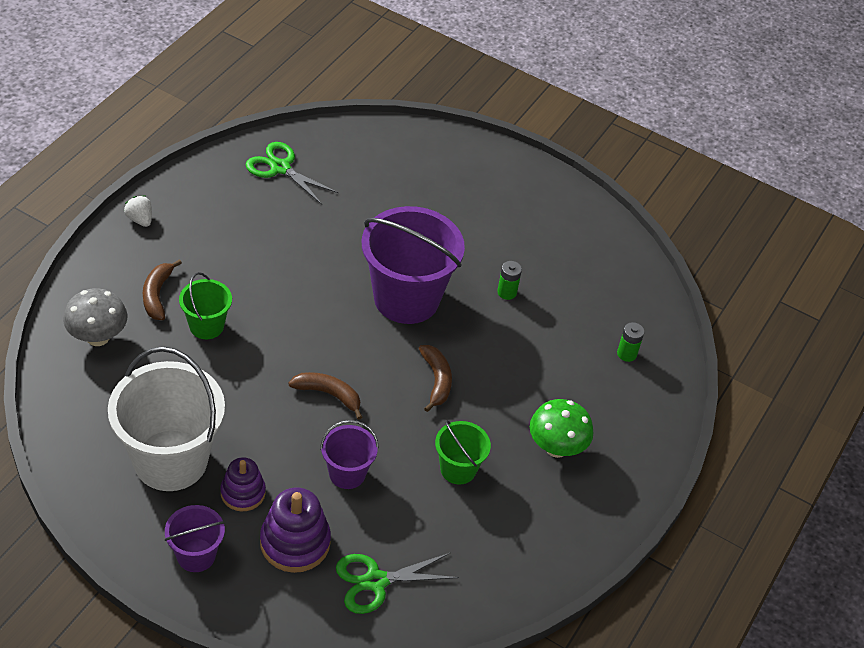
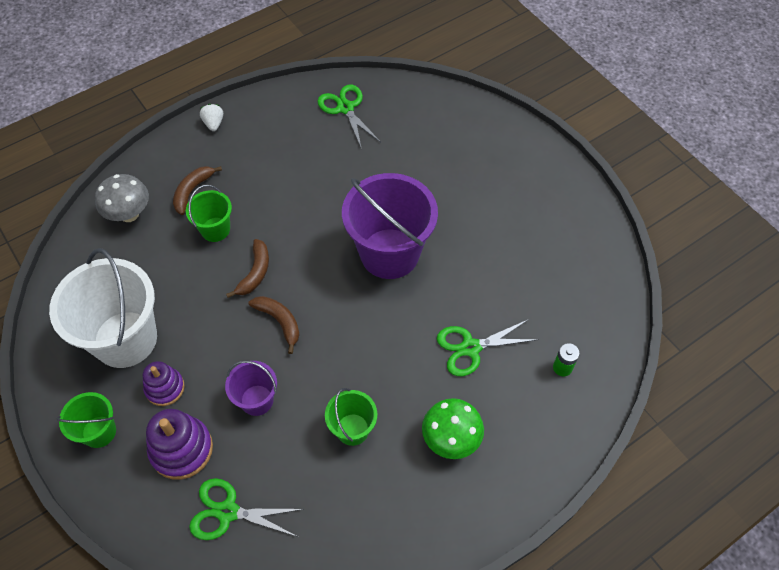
camera: 30 degrees right, 10 degrees up
(196, 555) = (99, 431): purple bucket -> green bucket
(436, 380) = (376, 338): brown banana -> brown banana (255, 273)
(507, 292) = (480, 274): green battery -> none
(532, 362) = (470, 348): none -> green scissors

